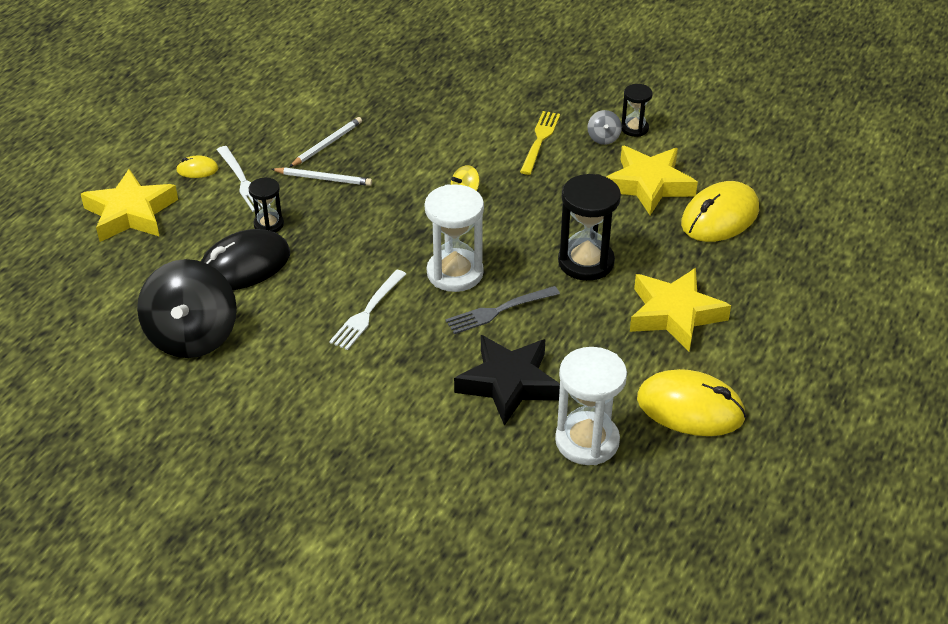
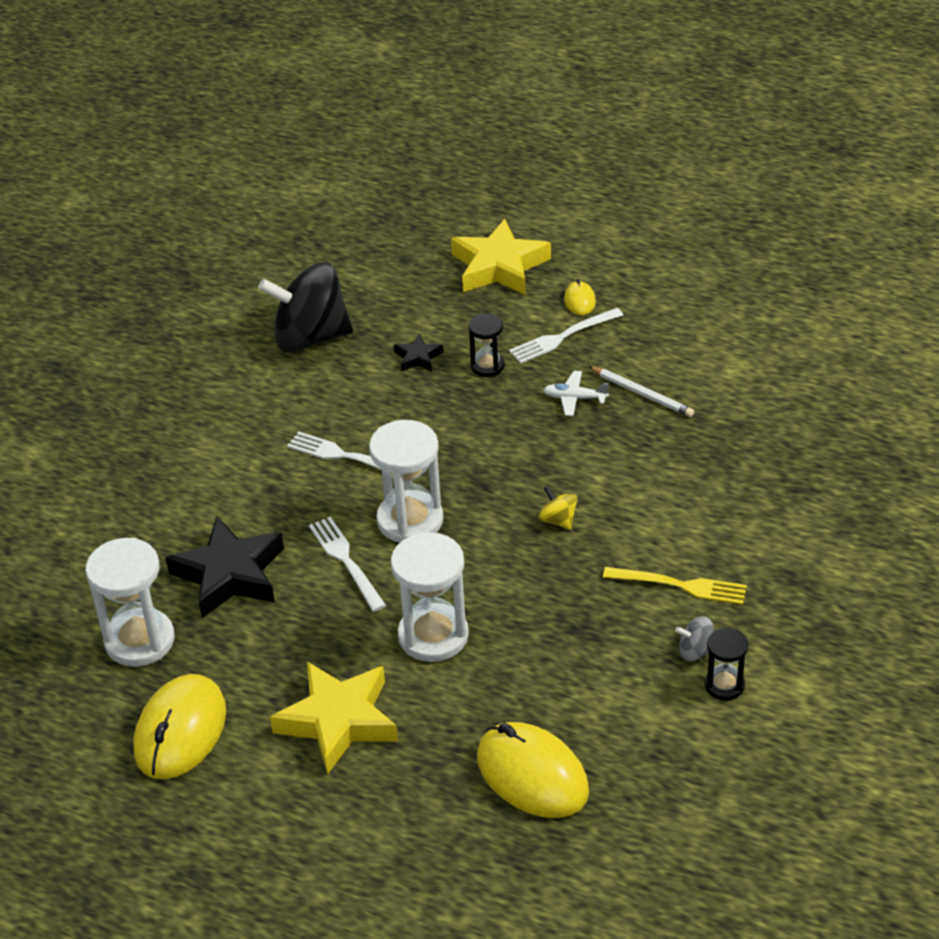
camera: 90 degrees right, 0 degrees up
(244, 265) = (418, 357): black mouse -> black star
(323, 178) = (574, 398): white pencil -> white plane
(498, 311) = (345, 560): grey fork -> white fork
(586, 262) = (433, 636): black hourglass -> white hourglass
(649, 185) = (596, 699): yellow star -> none

